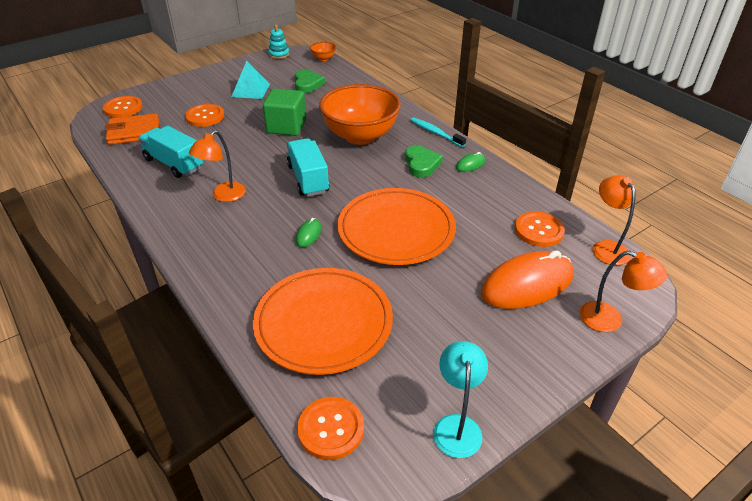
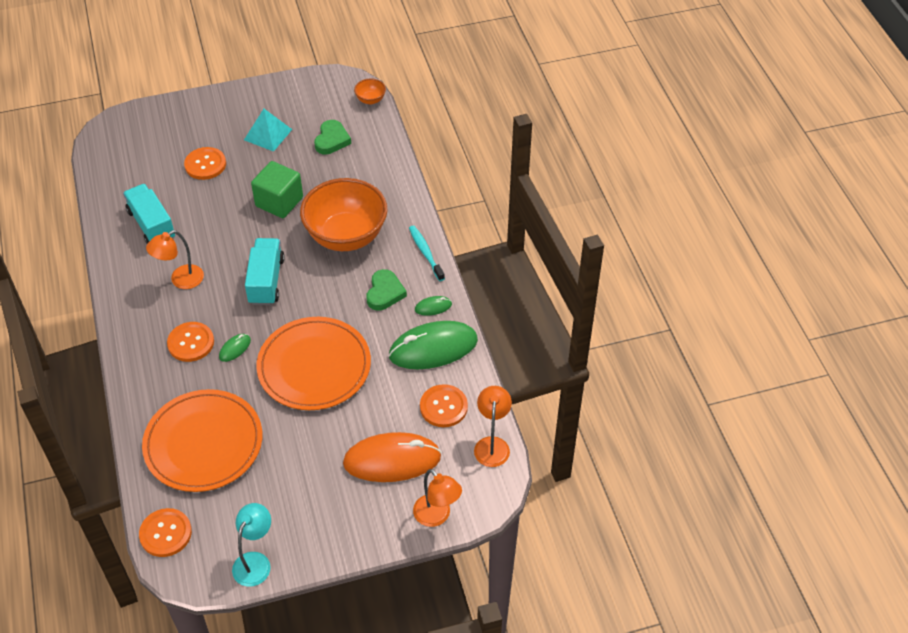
camera: 20 degrees right, 10 degrees up
(123, 108) = (130, 130): orange button -> orange button (191, 343)
(134, 132) = (129, 170): orange wallet -> none
(279, 54) = (325, 79): turquoise stacking toy -> none
(494, 191) = (433, 348): none -> green mouse

